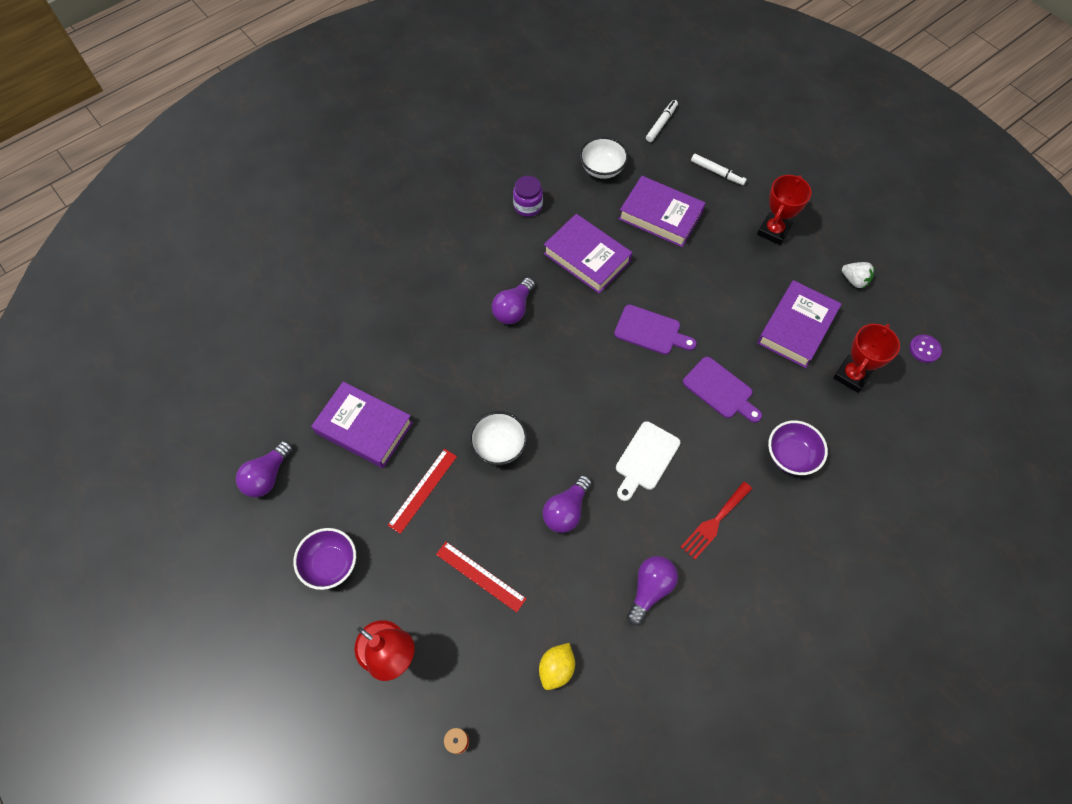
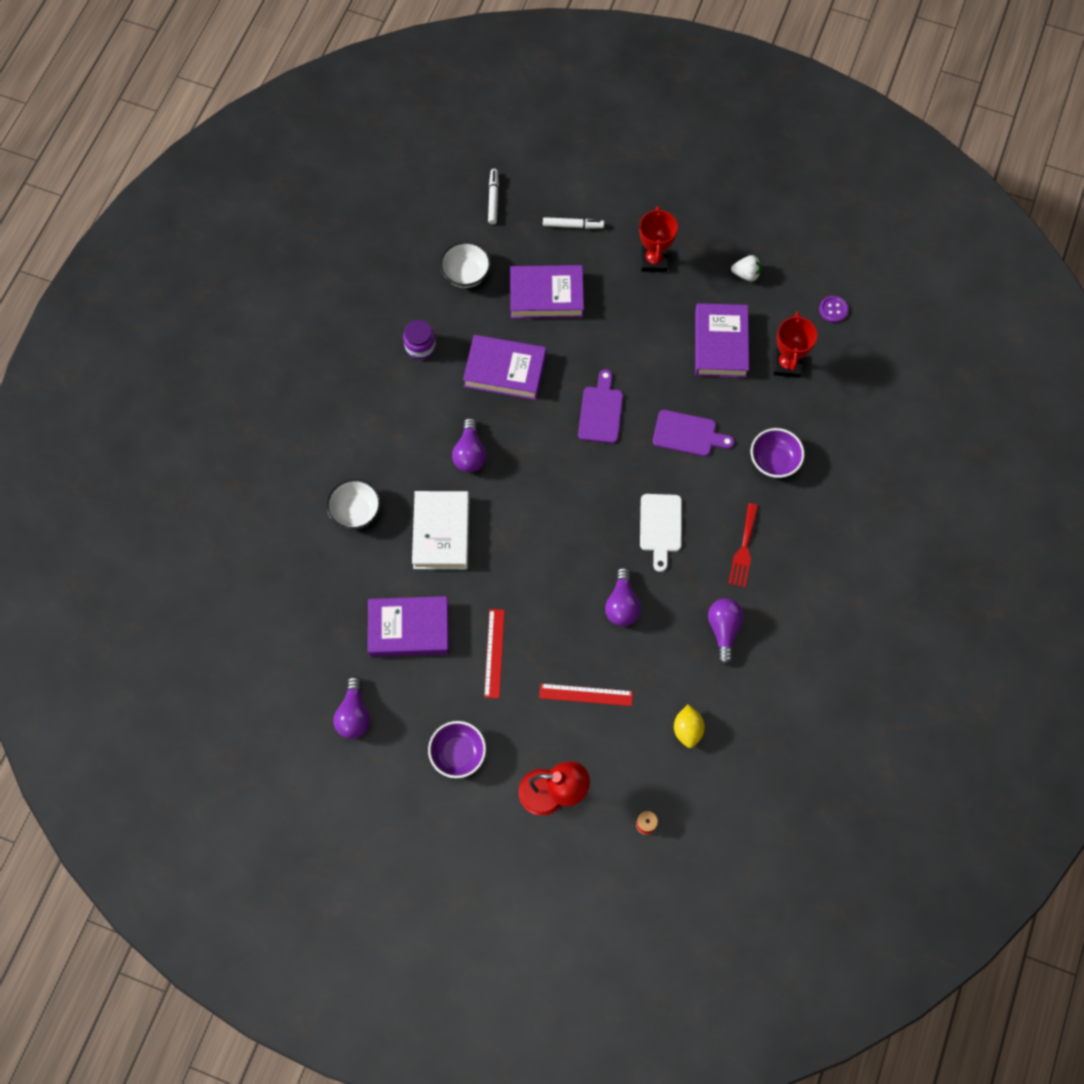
camera: 30 degrees left, 5 degrees up
(446, 361) = (441, 533): none -> white book
(499, 446) = (534, 582): white bowl -> white bowl (356, 512)
(651, 331) = (601, 411): purple cutting board -> purple cutting board turned 75 degrees counterclockwise

